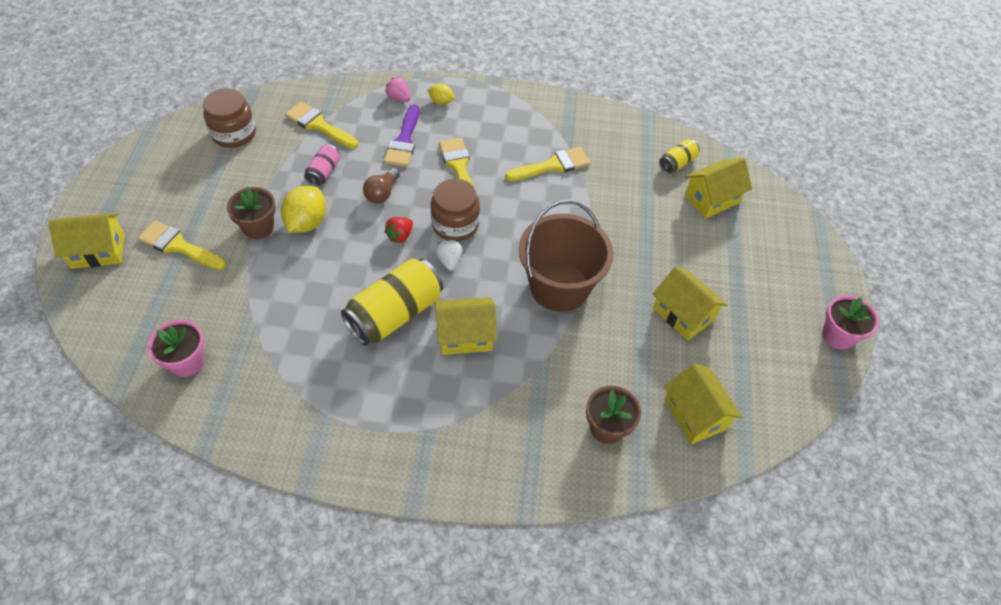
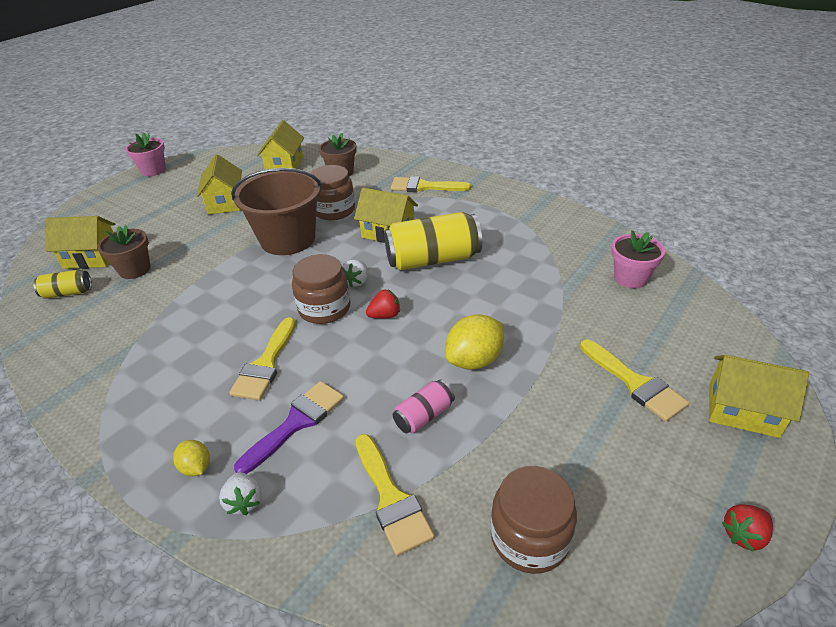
camera: 145 degrees left, 15 degrees down
(112, 173) = (744, 535): none -> red strawberry
(258, 227) = (532, 373): brown flower pot -> brown flower pot (135, 269)
(382, 193) = (372, 364): brown light bulb -> none
(399, 98) = (244, 501): pink strawberry -> white strawberry
(551, 349) = (334, 210): none -> brown jar
(553, 165) = (173, 331): yellow brush -> yellow brush (424, 187)

